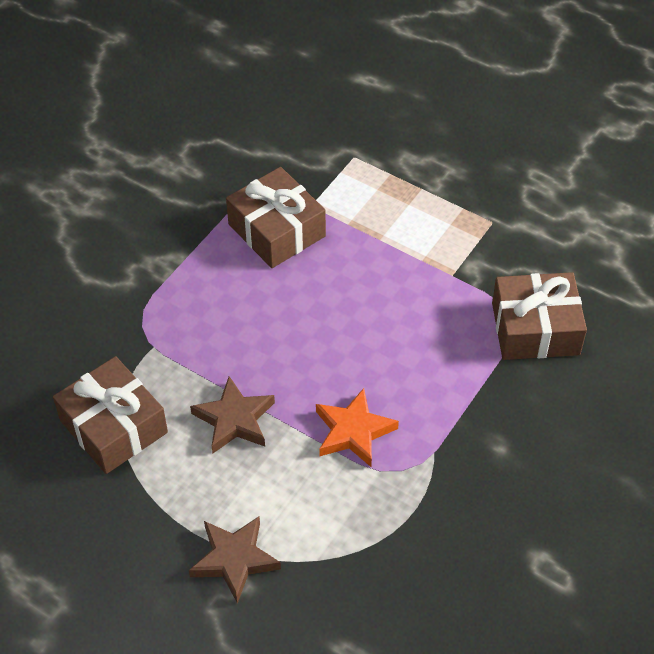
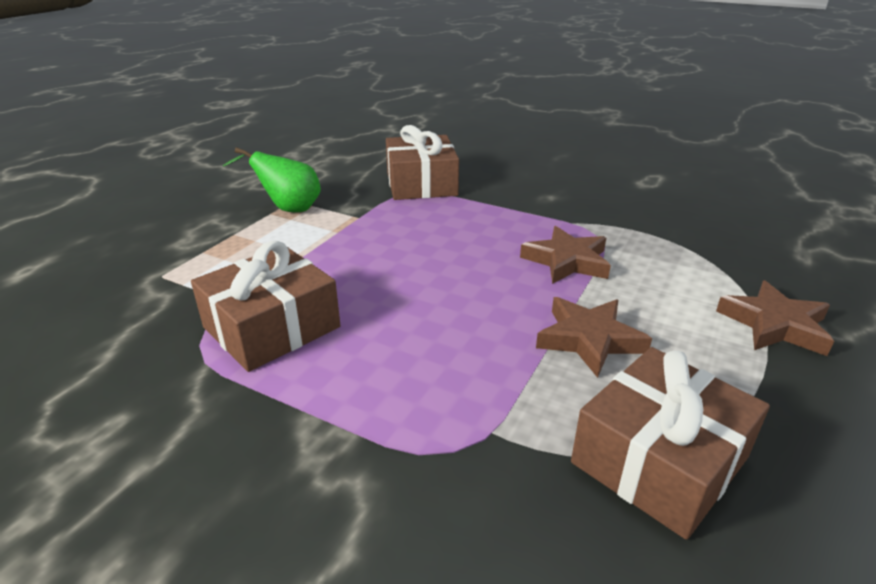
camera: 95 degrees left, 20 degrees down
(353, 431) = (567, 261): orange star -> brown star
(472, 220) = (288, 209): none -> green pear

